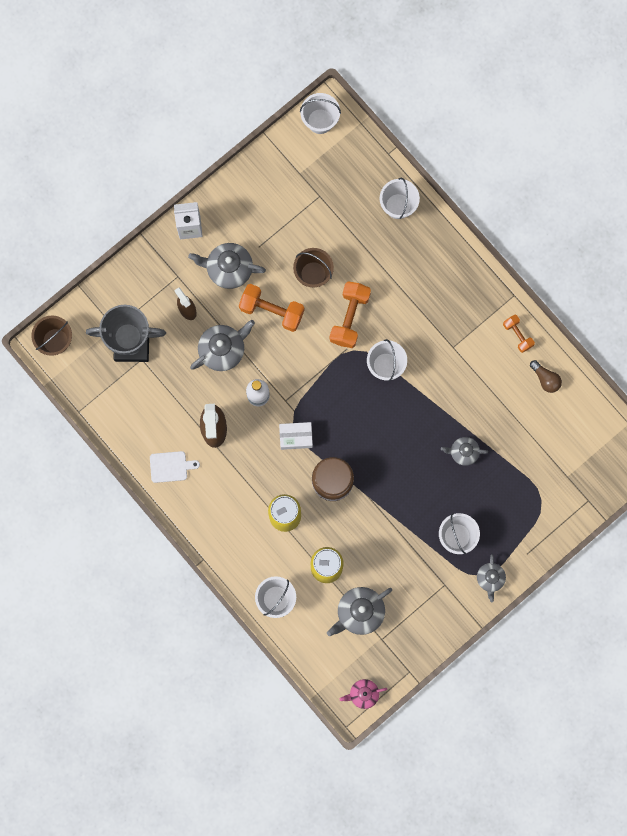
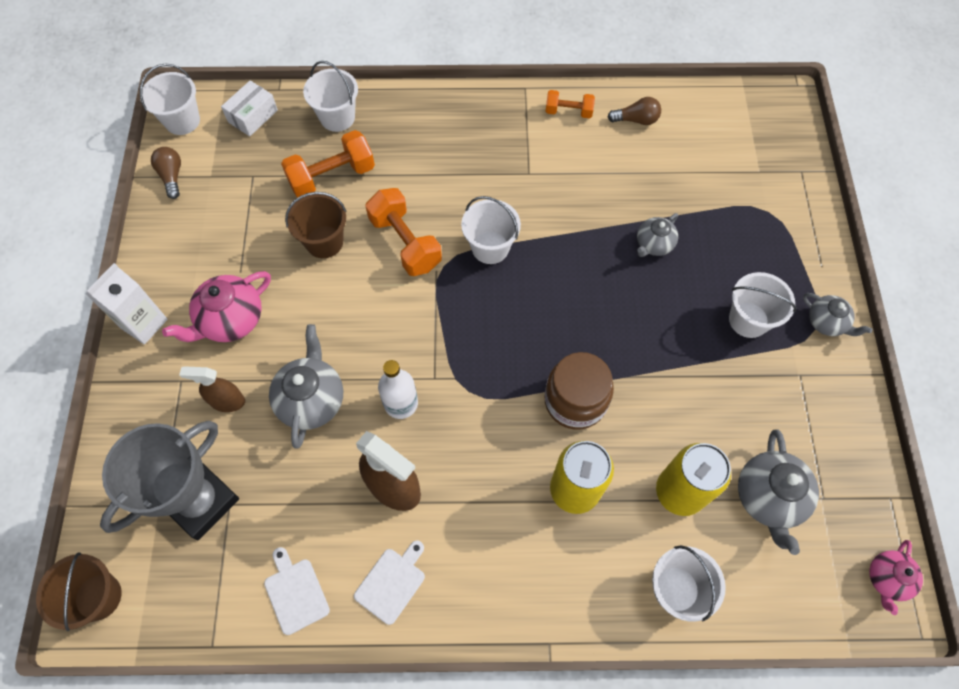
camera: 50 degrees left, 15 degrees down
(130, 427) = (295, 593): none -> white cutting board
(228, 269) = (230, 320): grey teapot -> pink teapot
(271, 311) = (320, 312): orange dumbbell -> orange dumbbell (332, 177)
(281, 153) = (172, 176): none -> brown light bulb
(296, 437) = (487, 400): white box -> white box (253, 116)

